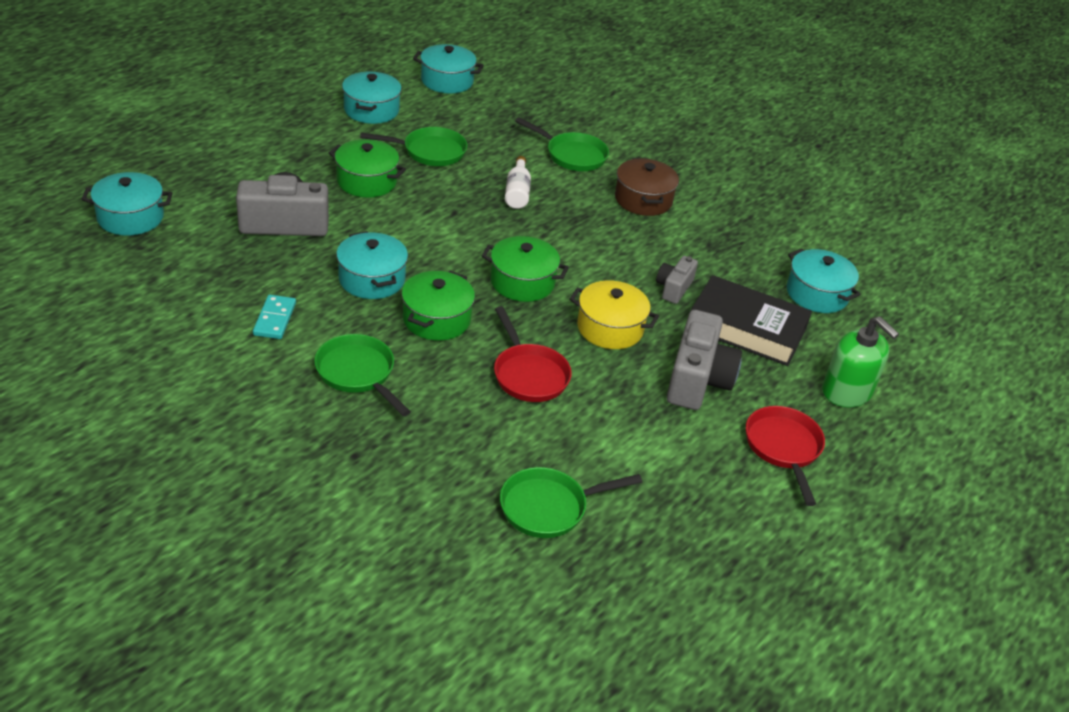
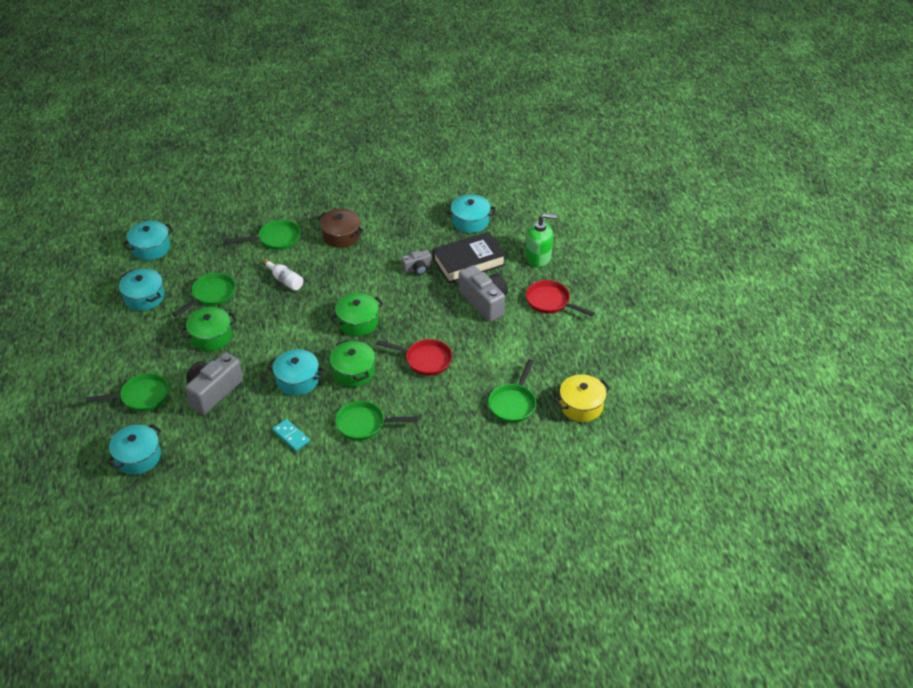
camera: 45 degrees left, 5 degrees up
(224, 177) = (141, 396): none -> green pan
(610, 328) = (422, 310): yellow pot -> yellow pot (581, 406)
(674, 288) = (417, 269): grey camera -> grey camera turned 90 degrees counterclockwise

